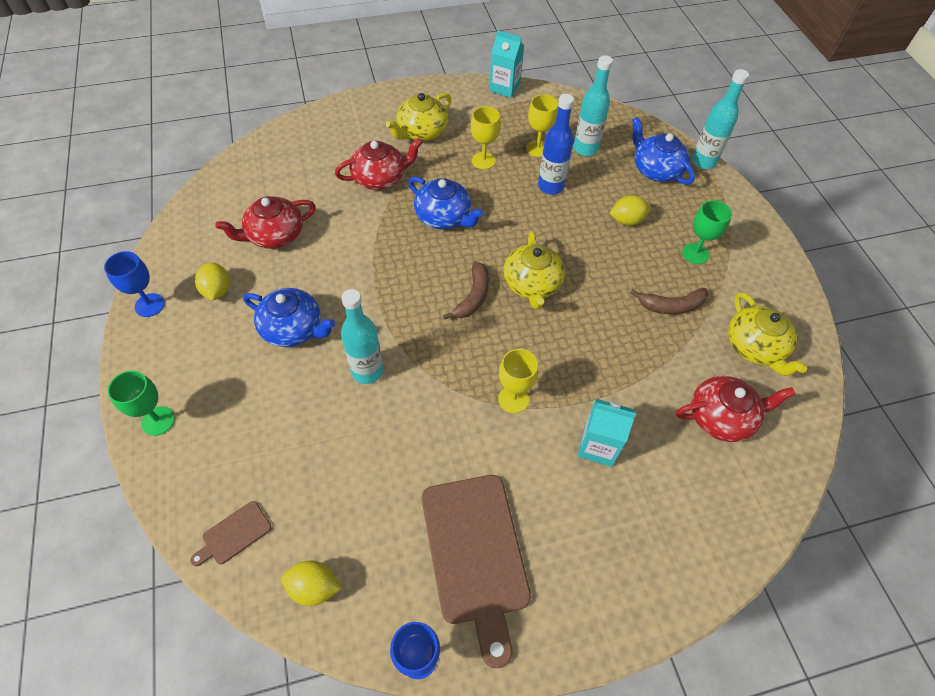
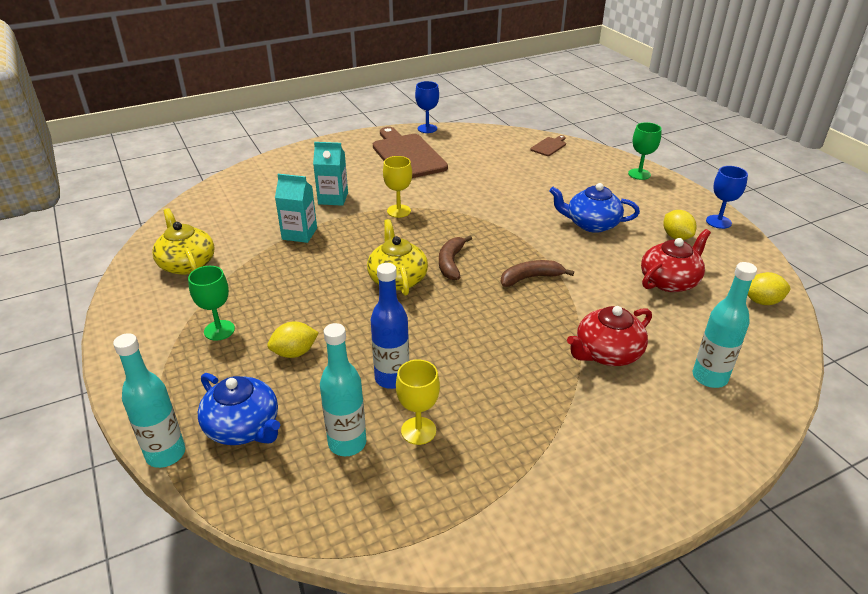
camera: 170 degrees right, 20 degrees down
(314, 587) = (492, 138): yellow lemon -> yellow lemon (762, 301)
(367, 371) = (516, 210): turquoise bottle -> turquoise bottle (709, 377)
(421, 132) = (595, 427): yellow teapot -> none
(444, 217) = (509, 323): blue teapot -> none
(483, 161) = (489, 398): yellow goblet -> none
(504, 88) = (502, 546): turquoise carton -> turquoise carton (299, 234)
(671, 306) = (258, 282): brown banana -> brown banana (530, 278)
(721, 417) = (234, 222): red teapot -> none

